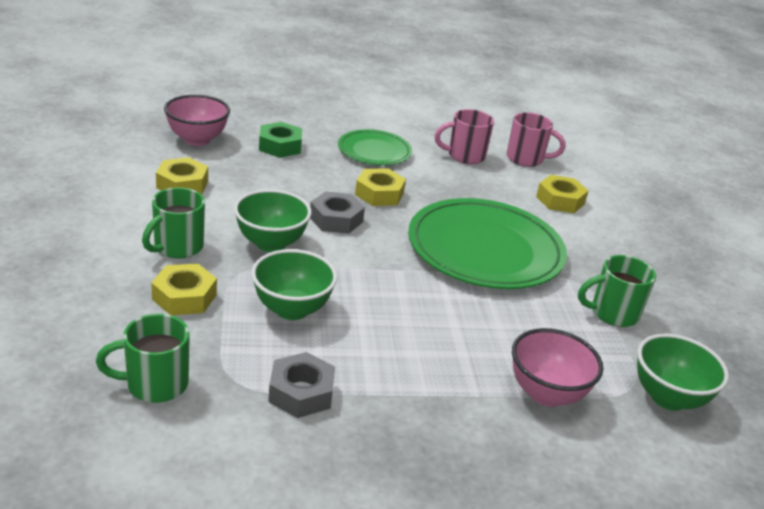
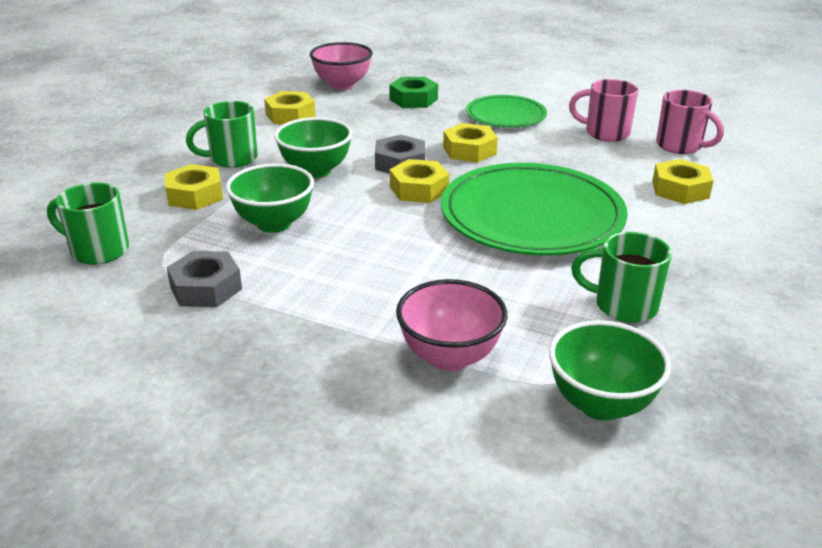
camera: 35 degrees right, 0 degrees up
(377, 243) = (419, 189): none -> yellow nut

